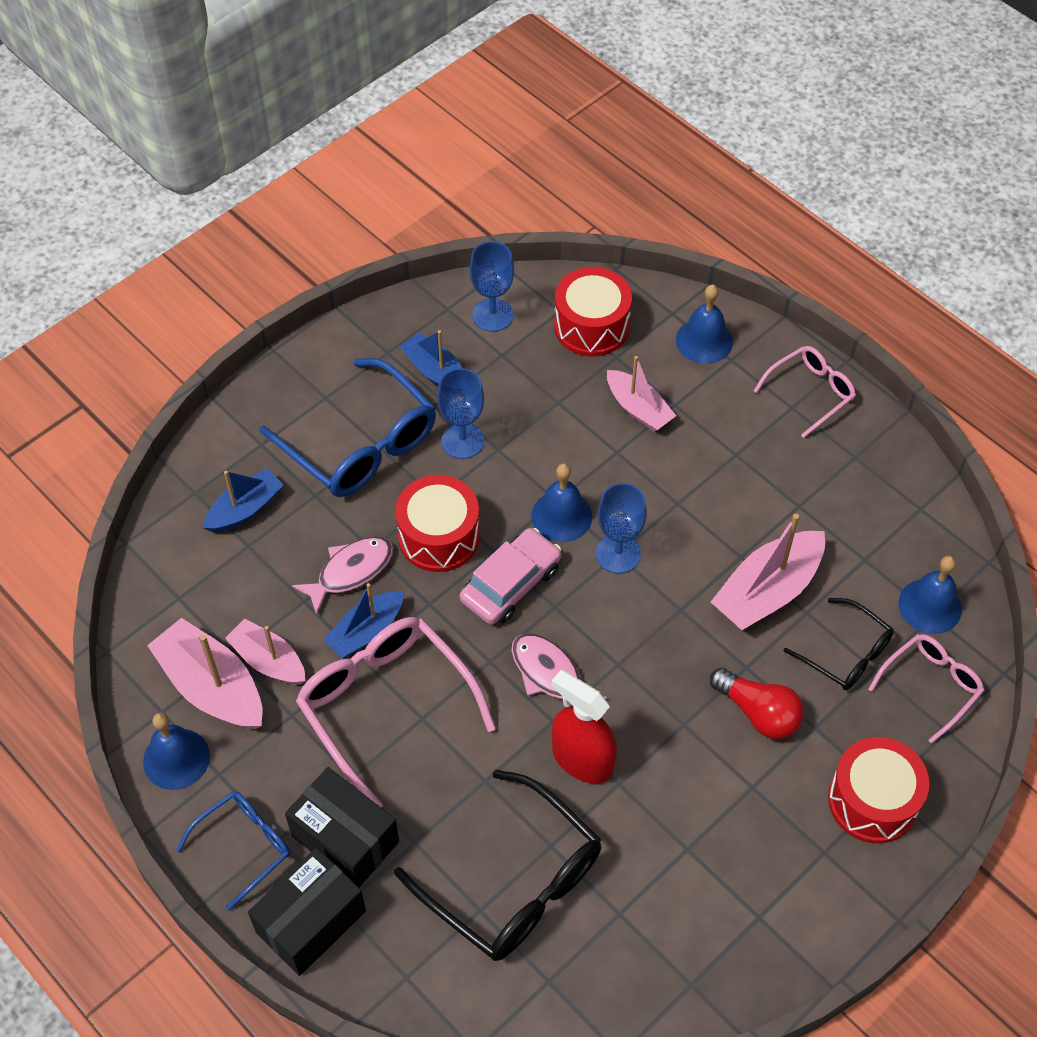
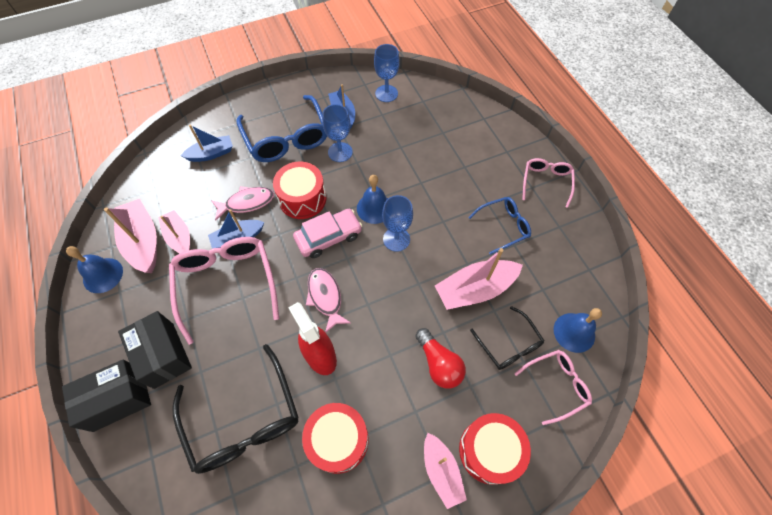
camera: 20 degrees right, 5 degrees up
(244, 846) = (108, 339): blue glasses -> blue glasses (503, 226)
(591, 326) = (436, 113): red drum -> red drum (338, 440)
(638, 409) = (443, 163): pink boat -> pink boat (441, 471)
(704, 340) = (495, 137): blue bell -> none
(810, 393) = (546, 182): pink glasses -> pink glasses turned 60 degrees counterclockwise

